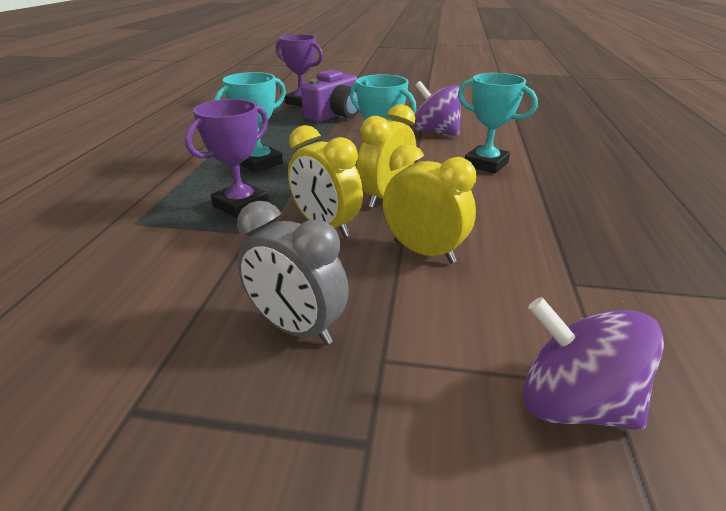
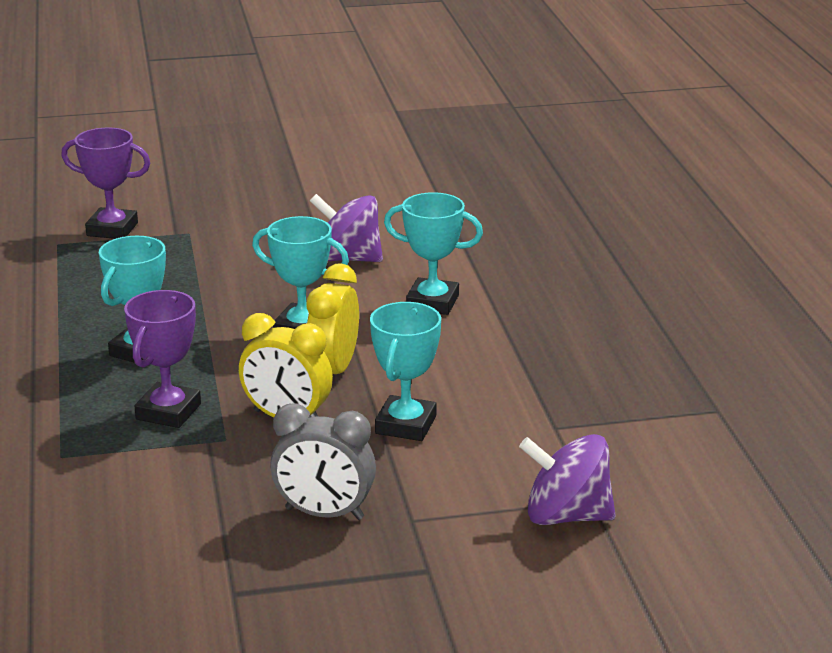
camera: 20 degrees left, 5 degrees down
(335, 115) = (184, 249): purple camera -> none
(424, 252) = (405, 425): yellow clock -> turquoise trophy

